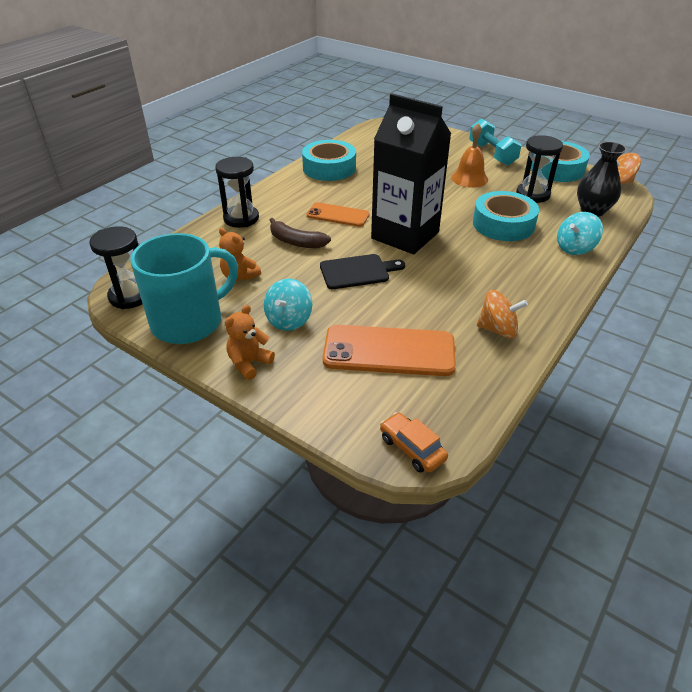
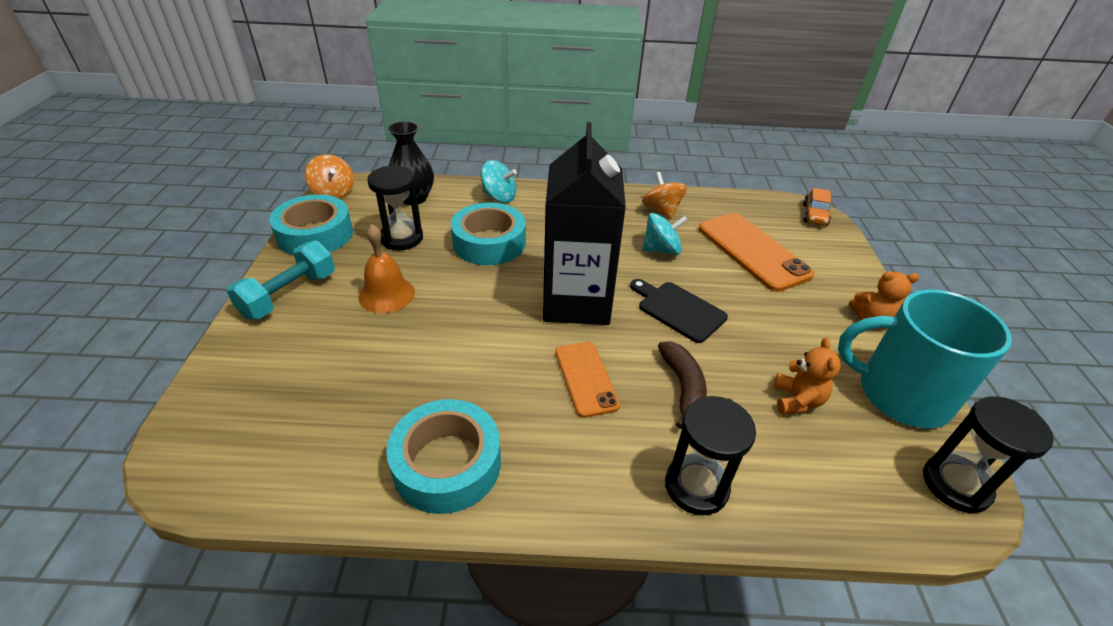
camera: 125 degrees left, 0 degrees up
(289, 320) = (799, 322): turquoise spinning top -> turquoise spinning top (661, 250)

